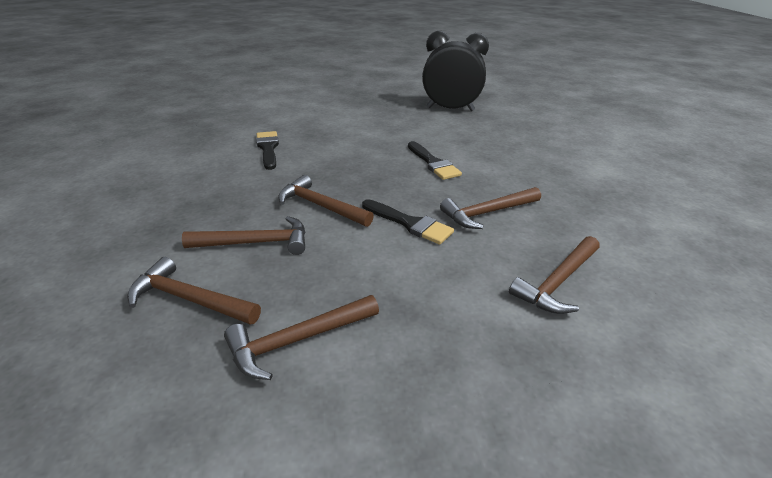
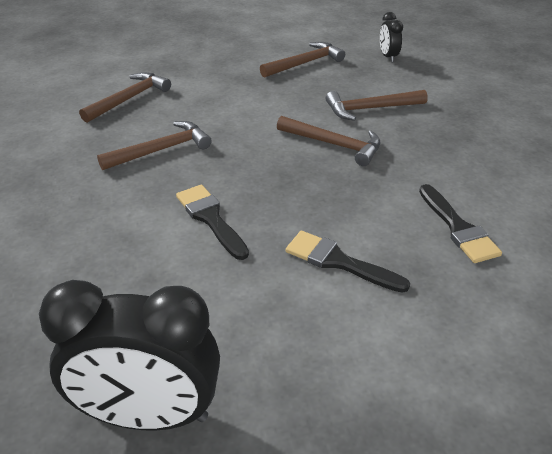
camera: 175 degrees right, 5 degrees up
(144, 346) = (388, 57): none -> black clock
(189, 299) = (385, 75): brown hammer -> none
(410, 223) = (241, 133): black brush -> black brush (338, 262)

